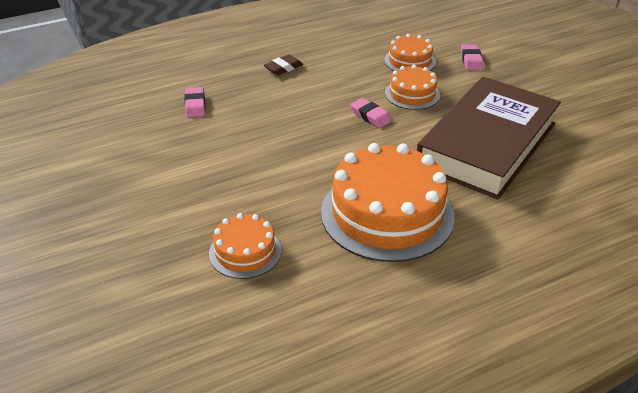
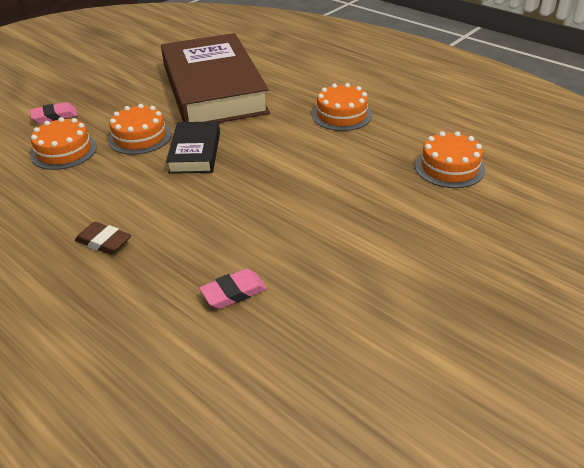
camera: 110 degrees left, 0 degrees up
(370, 116) = (195, 152): pink eraser -> black book
(387, 214) = (342, 115): orange cake -> orange cake, size x0.51
(487, 144) = (213, 89): brown book -> brown book turned 60 degrees clockwise

